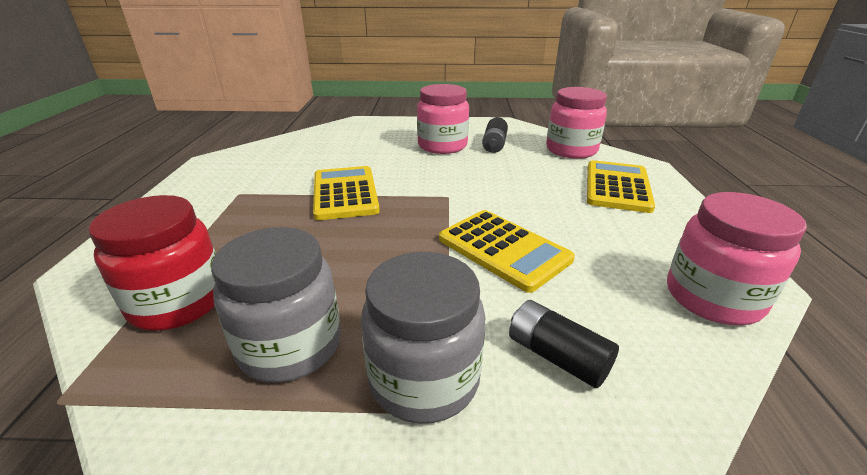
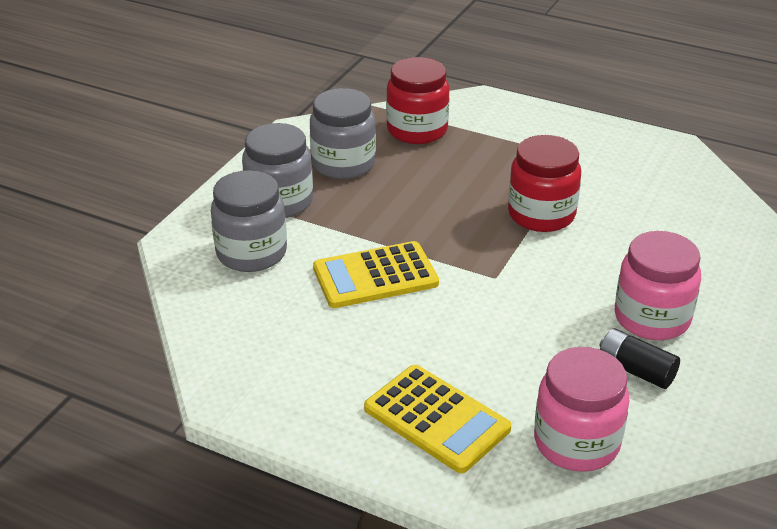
camera: 115 degrees right, 5 degrees up
(345, 193) = (541, 214): yellow calculator -> red jar
(557, 356) = (251, 253): black battery -> grey jar
(712, 298) = (231, 356): pink jar -> none

